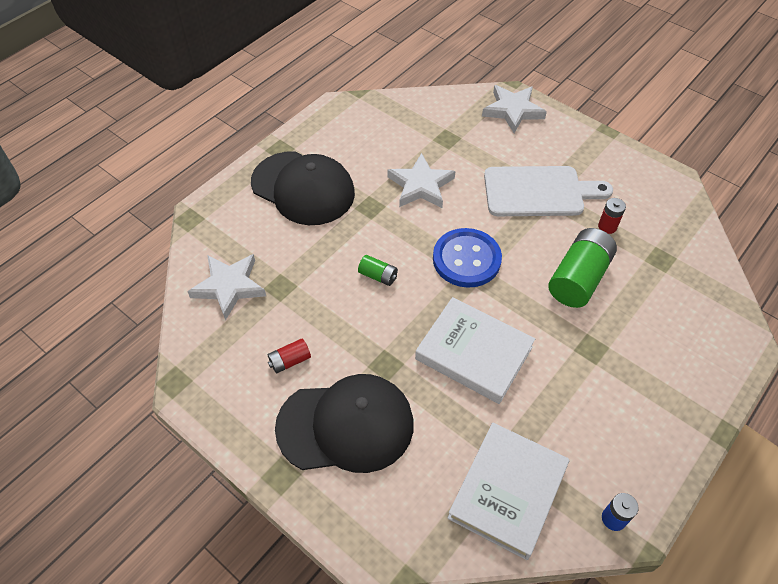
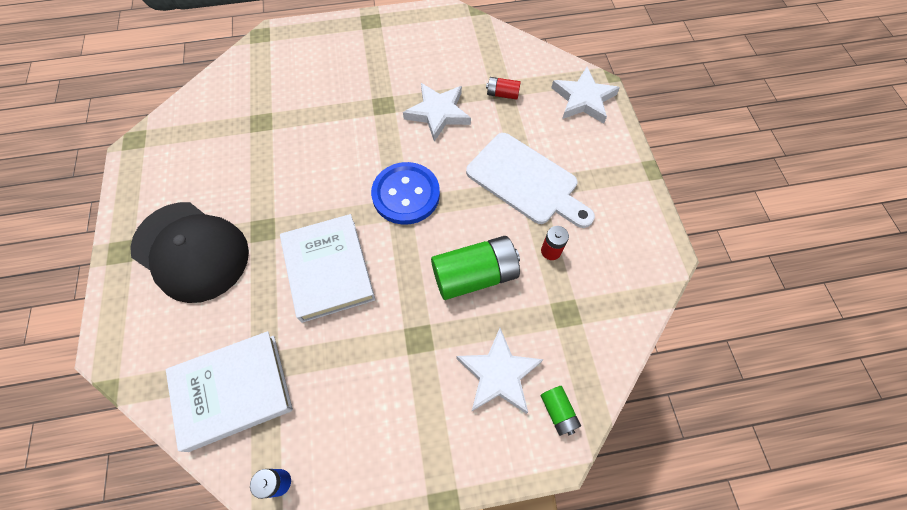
camera: 40 degrees right, 10 degrees up
(229, 287) = (231, 99): white star -> white star (498, 374)
(290, 361) = (209, 178): red battery -> red battery (502, 94)
(303, 188) = (353, 60): black cap -> none
(378, 276) = (330, 161): green battery -> green battery (558, 412)

